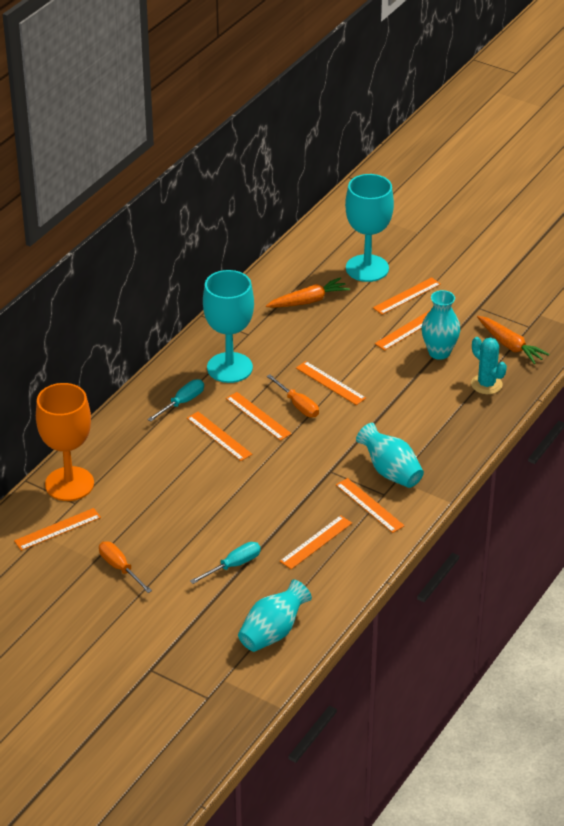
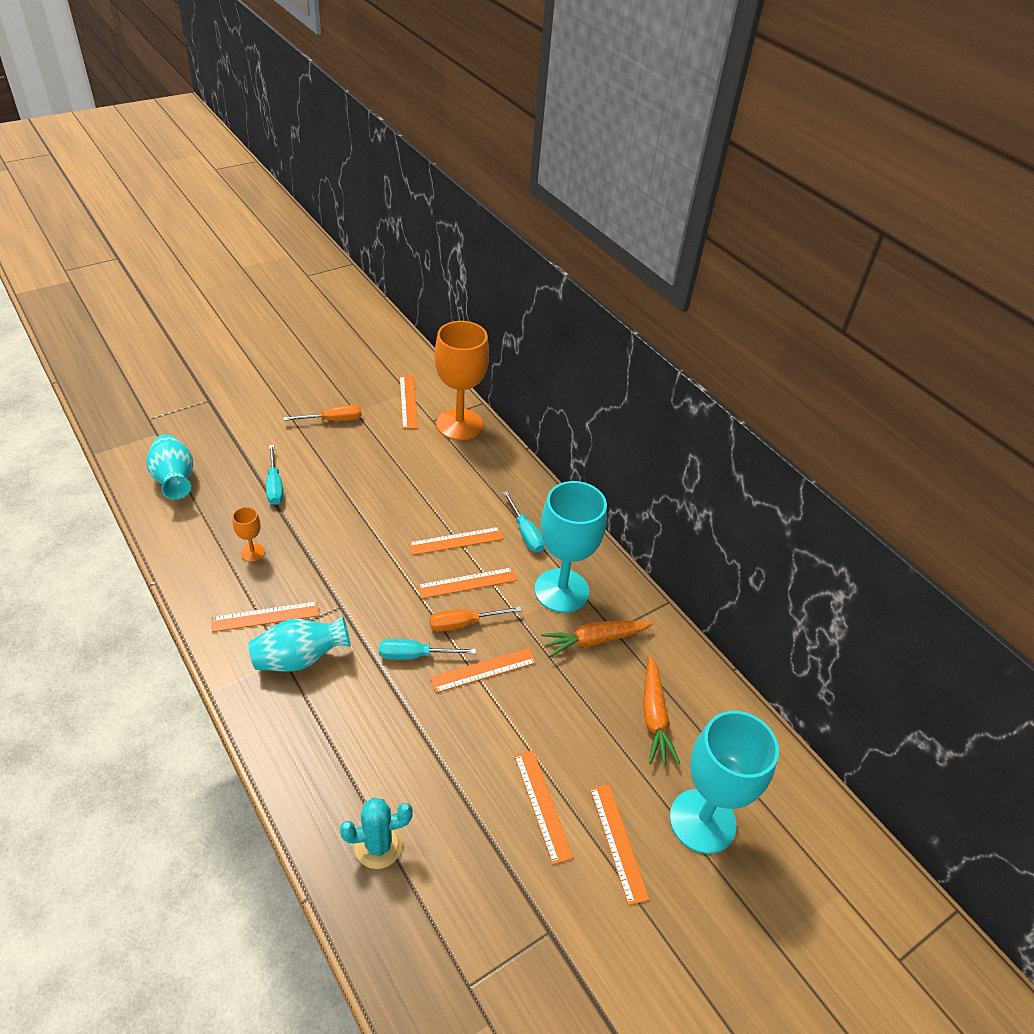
camera: 110 degrees right, 5 degrees up
(316, 542) = (252, 552): orange ruler -> orange goblet
(344, 418) = (415, 655): none -> turquoise screwdriver
(439, 352) = (476, 820): turquoise vase -> none
(510, 345) = (440, 928): orange carrot -> orange carrot (594, 640)

